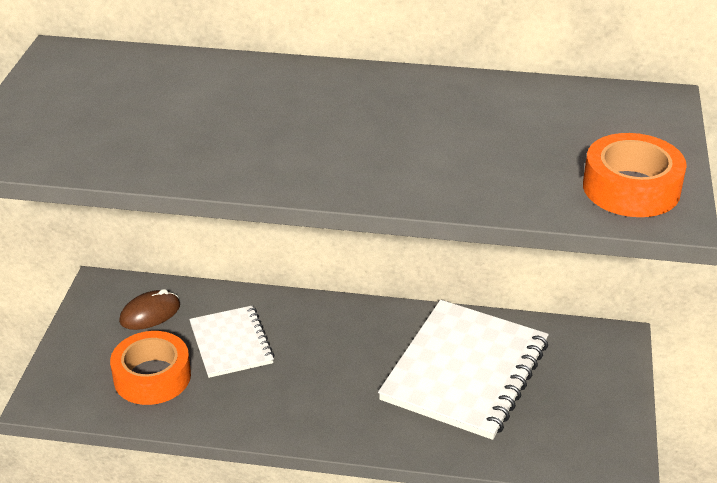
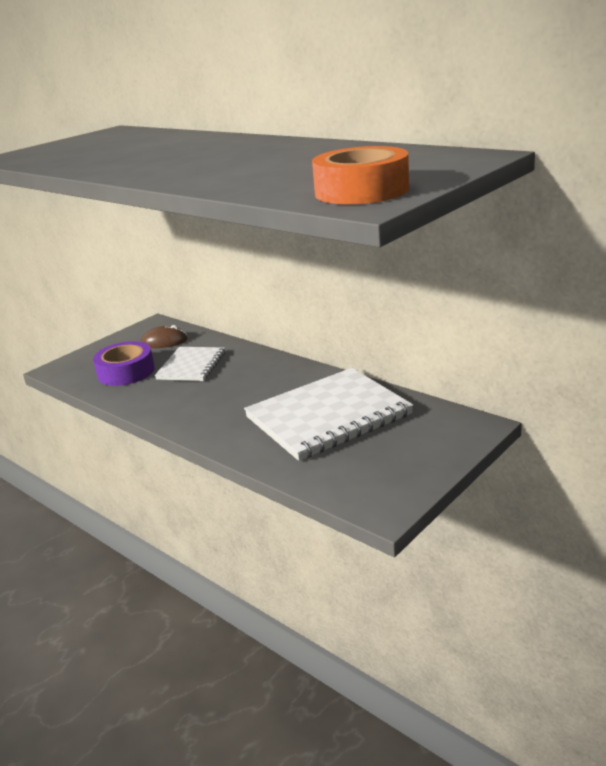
camera: 35 degrees right, 10 degrees down
(152, 377) = (126, 372): orange tape -> purple tape

